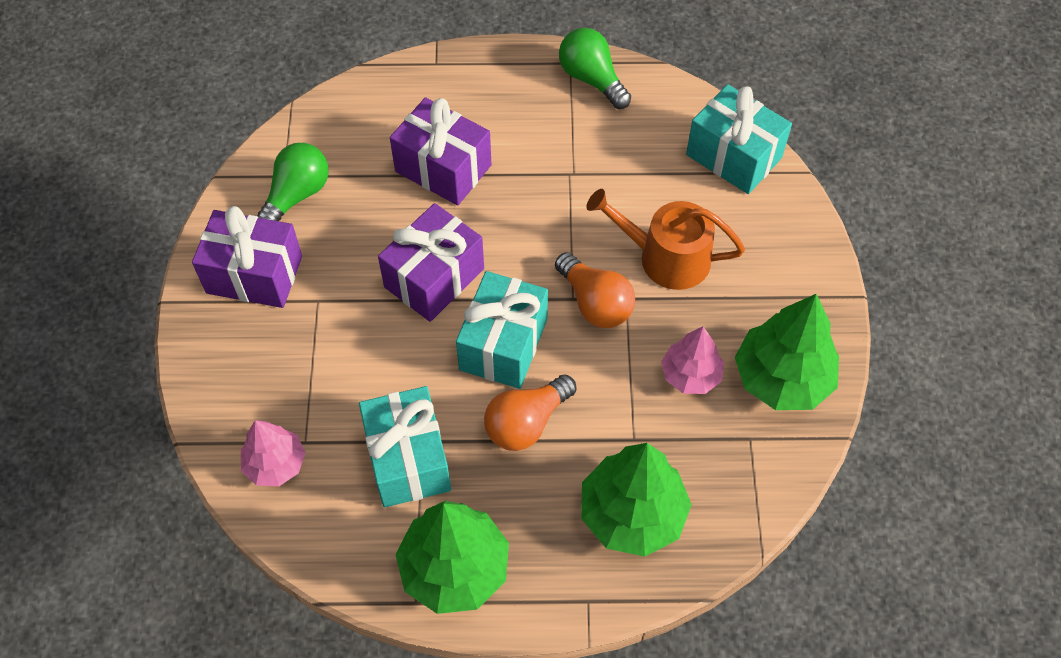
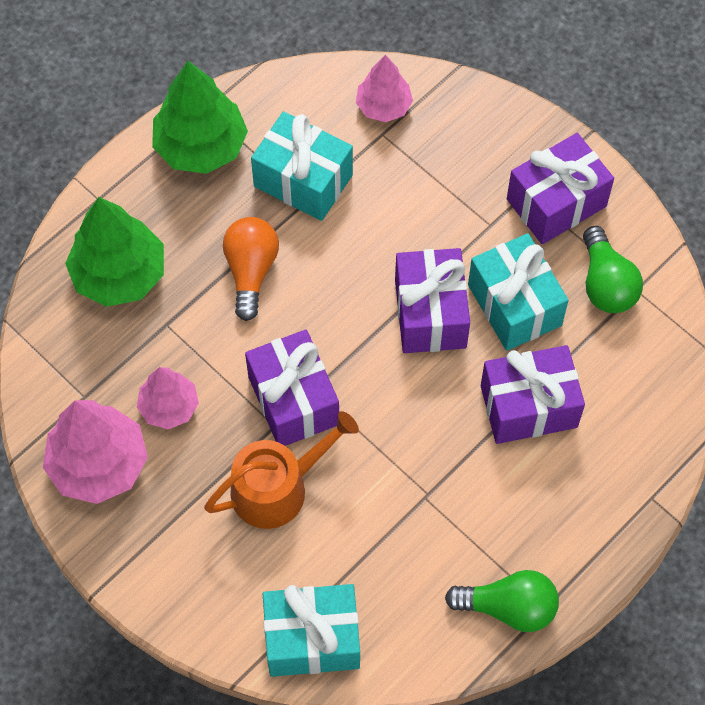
camera: 135 degrees right, 5 degrees up
(503, 344) = (326, 310): turquoise gift -> turquoise gift (514, 305)
(595, 303) = (293, 400): orange light bulb -> purple gift
(782, 378) = (99, 464): green tree -> pink tree

